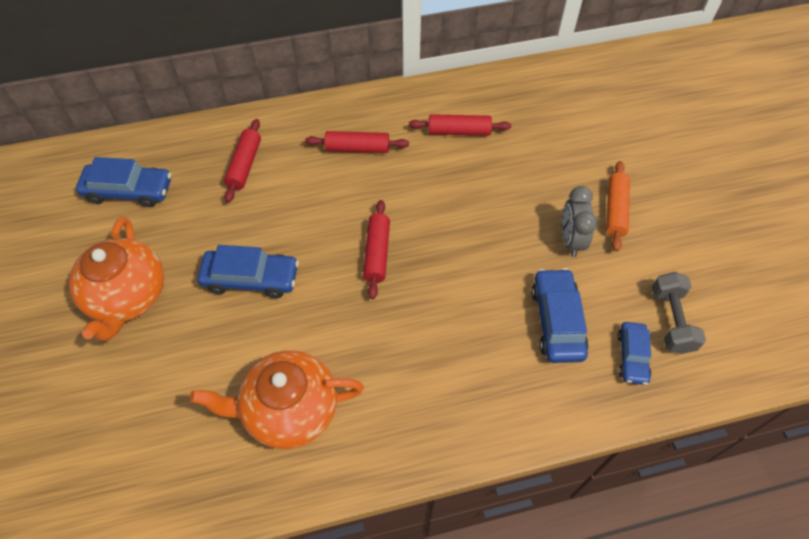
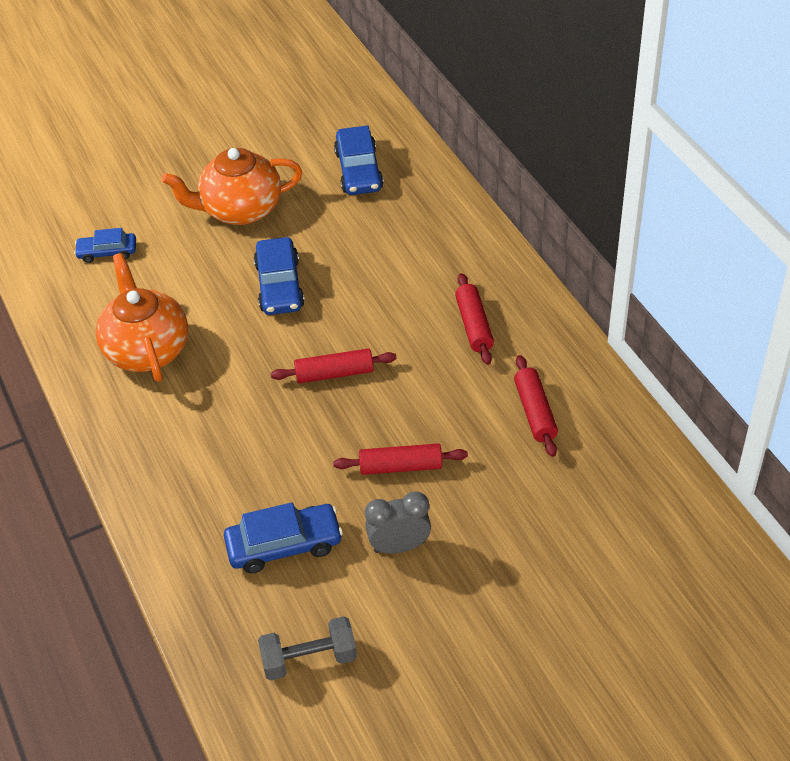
camera: 80 degrees right, 10 degrees down
(245, 165) = (418, 242): red rolling pin -> red rolling pin (401, 466)
(615, 210) = (460, 589): orange rolling pin -> none
(632, 356) = (253, 621): blue car -> blue car (107, 252)

